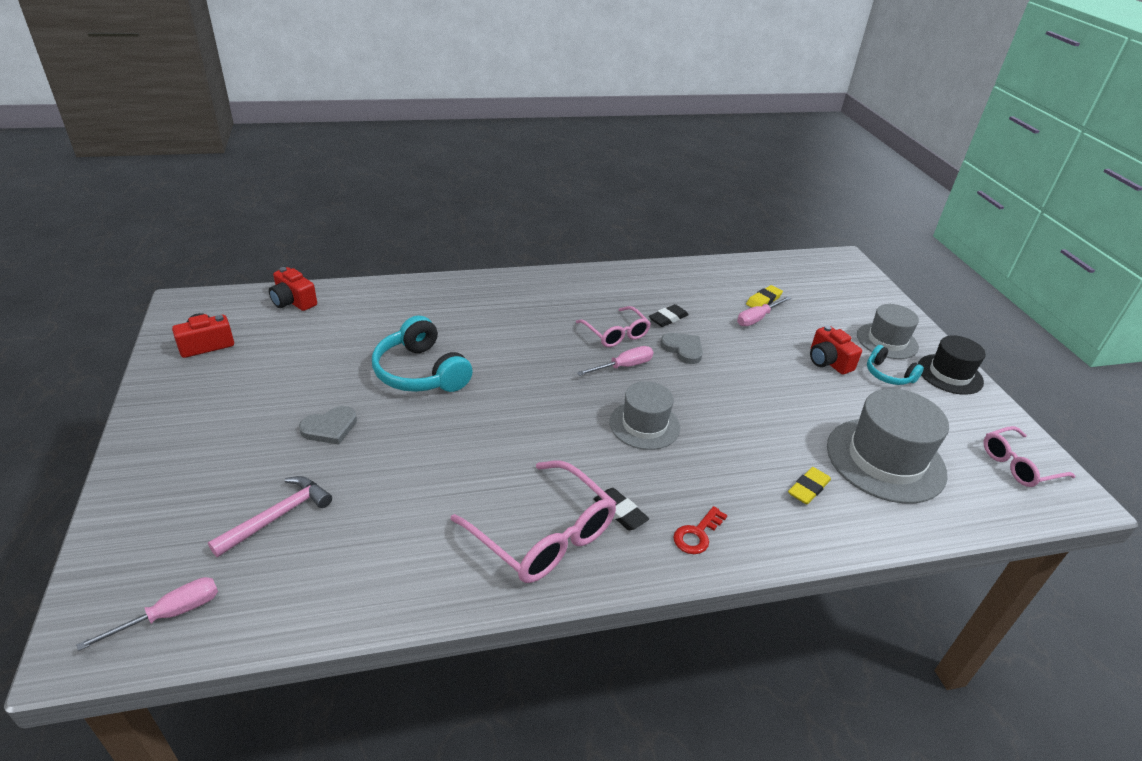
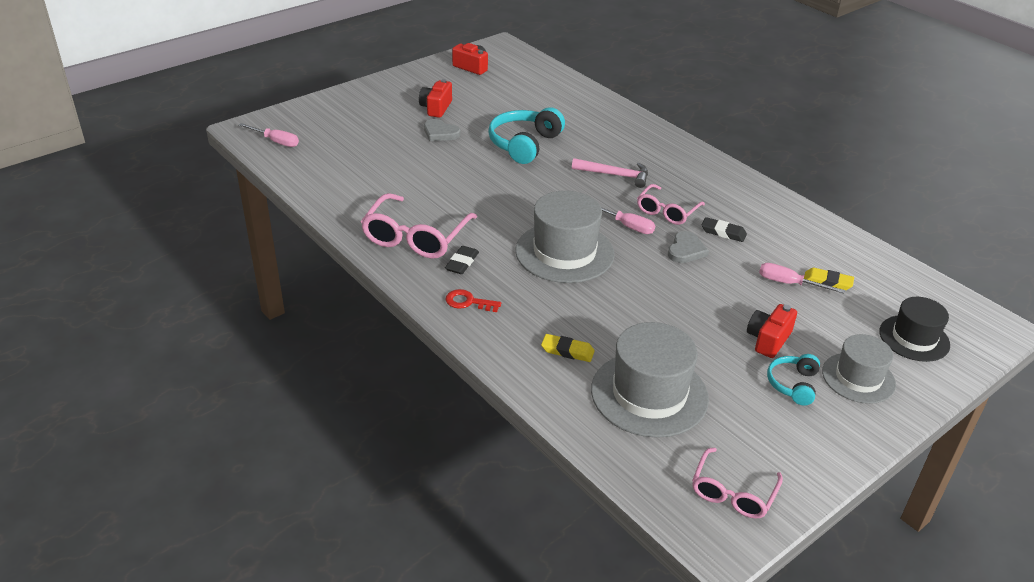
camera: 65 degrees right, 0 degrees up
(278, 516) = (358, 144): pink hammer -> pink hammer (615, 175)
(293, 301) = (545, 75): red camera -> red camera (436, 108)
(644, 425) = (564, 252): grey hat -> grey hat, size x1.60
(949, 374) = (848, 432): black hat -> black hat (914, 338)
(1018, 465) = (733, 493): pink glasses -> pink glasses turned 105 degrees counterclockwise

